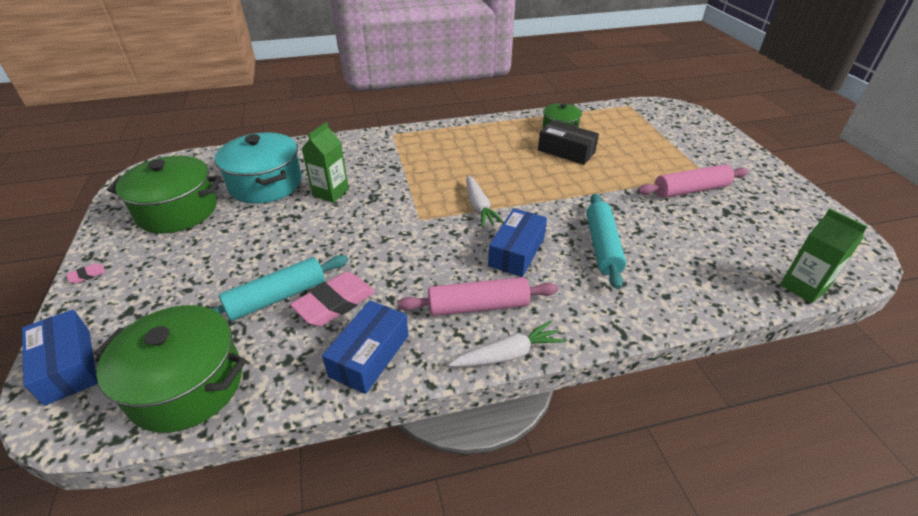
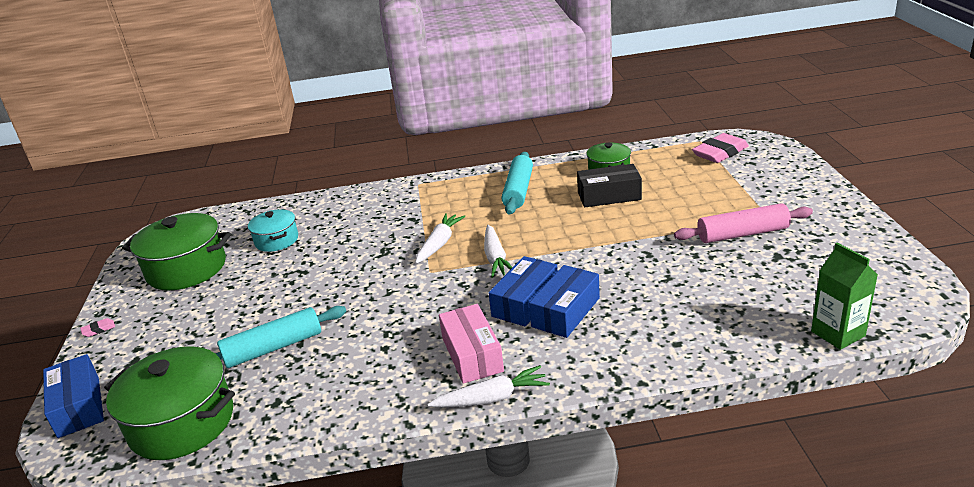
camera: 10 degrees right, 10 degrees down
(266, 184) = (276, 240): turquoise pot -> turquoise pot, size x0.58
(330, 192) = (341, 247): green carton -> none
(335, 303) = (329, 352): pink eraser -> pink eraser (720, 153)
(369, 355) = (354, 399): blue box -> blue box (566, 312)
(423, 192) = (439, 244): none -> white carrot
(478, 306) = (472, 354): pink rolling pin -> pink box
(566, 151) = (609, 196): black box -> black box turned 45 degrees counterclockwise
(602, 246) = (621, 295): turquoise rolling pin -> turquoise rolling pin (518, 191)

